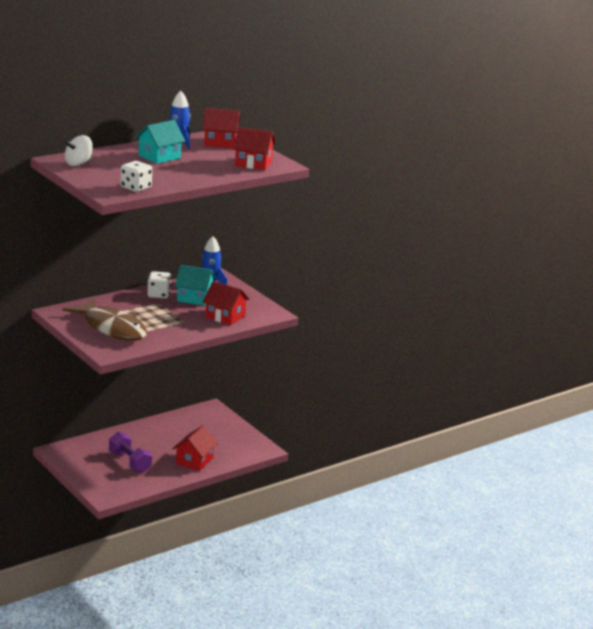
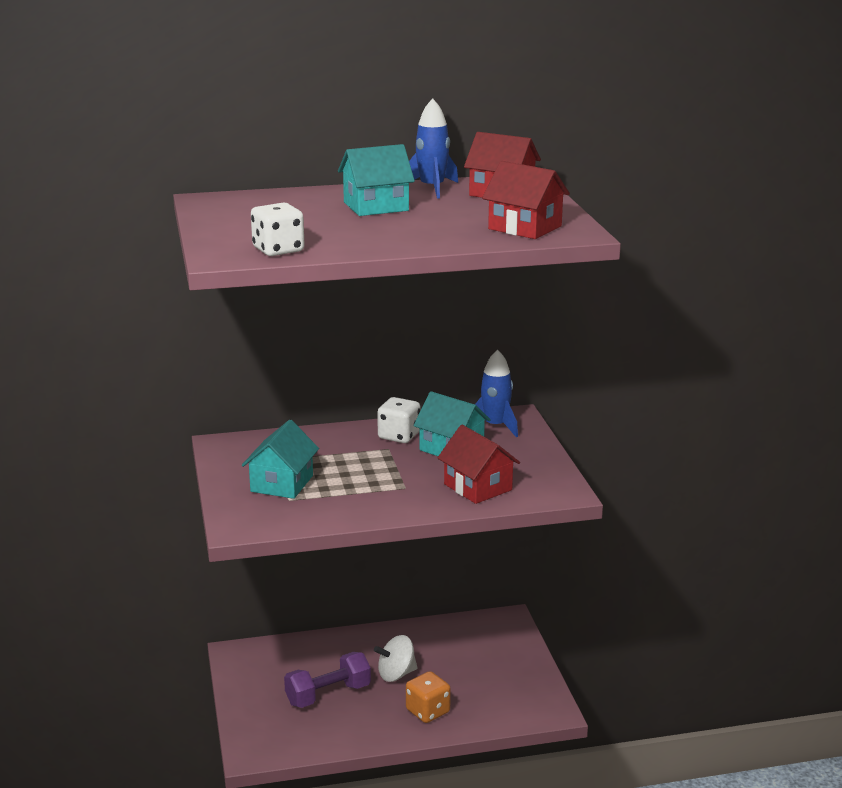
camera: 25 degrees right, 0 degrees up
(78, 163) = (233, 207): white spinning top -> white spinning top (396, 674)
(112, 328) = (282, 483): brown fish -> turquoise house
(130, 462) = (328, 695): purple dumbbell -> purple dumbbell turned 75 degrees clockwise
(194, 461) = (428, 711): red house -> orange dice

